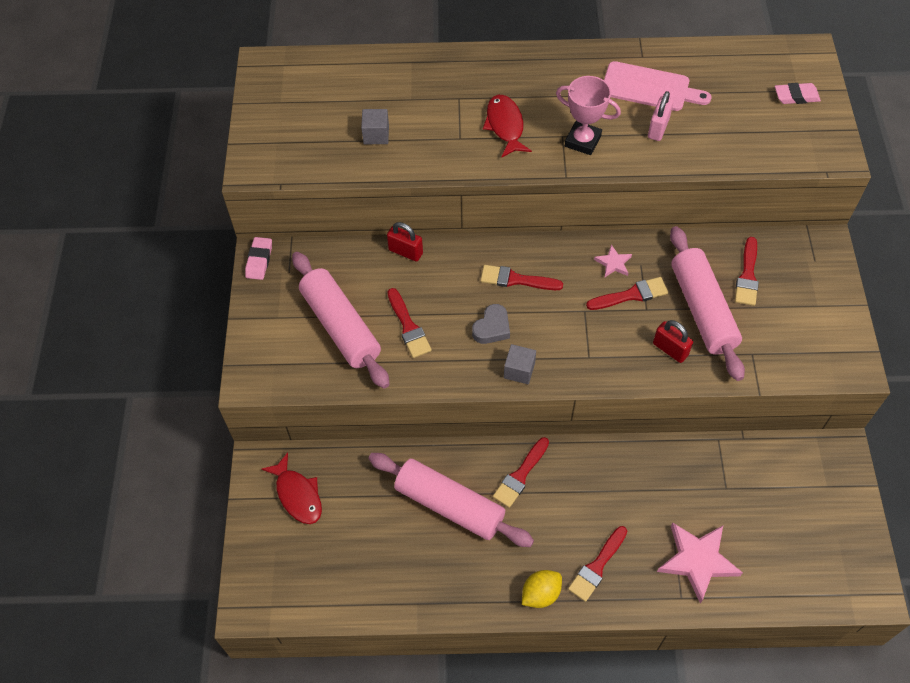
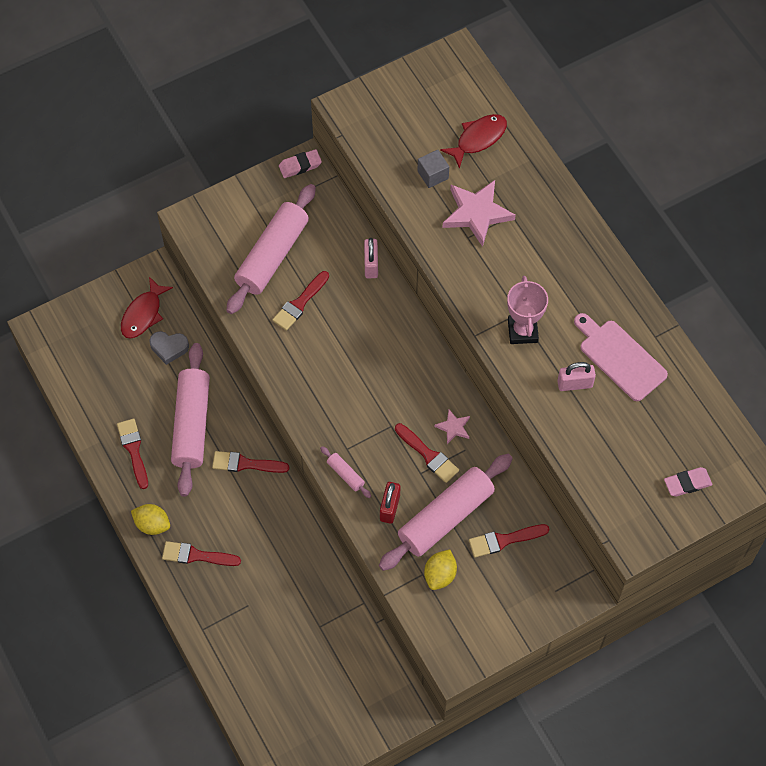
camera: 60 degrees right, 5 degrees up
(405, 252) = (371, 265): red padlock -> pink padlock
(492, 328) = (333, 364): grey heart -> grey heart (169, 348)
(505, 126) = (502, 264): red fish -> red fish (478, 139)
(516, 279) = (392, 360): red brush -> red brush (133, 450)
(519, 370) = (304, 402): grey cube -> none
(616, 370) = (345, 474): none -> pink rolling pin
(649, 87) = (620, 358): pink cutting board -> pink cutting board turned 150 degrees clockwise
(697, 561) = (241, 629): pink star -> pink star (476, 213)
(759, 340) = (440, 575): none -> yellow lemon
(796, 96) = (687, 483): pink eraser -> pink eraser turned 75 degrees counterclockwise

